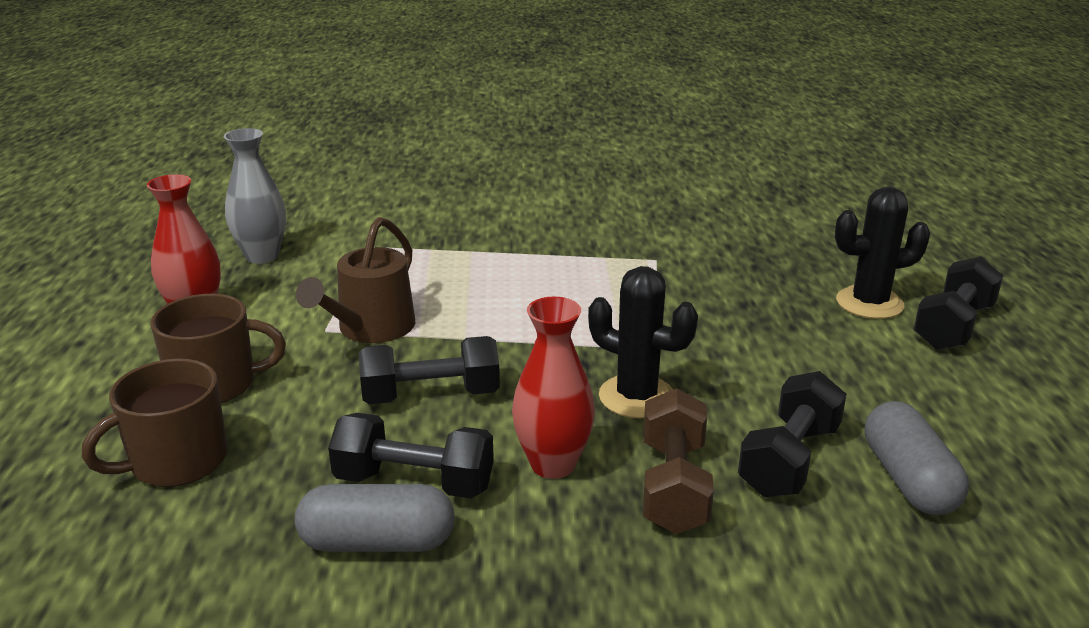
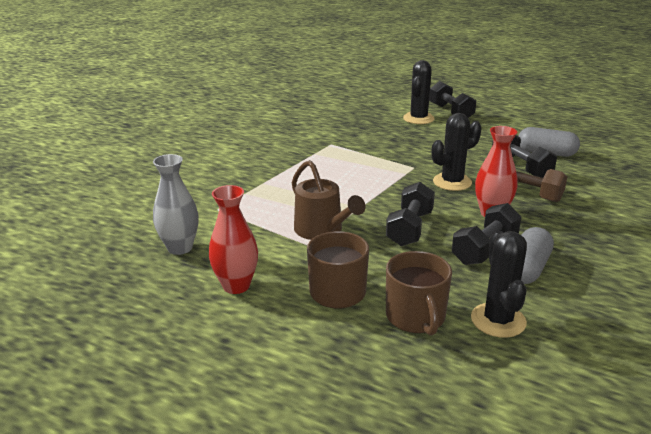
camera: 60 degrees left, 0 degrees up
(197, 540) = (498, 320): none -> black cactus

